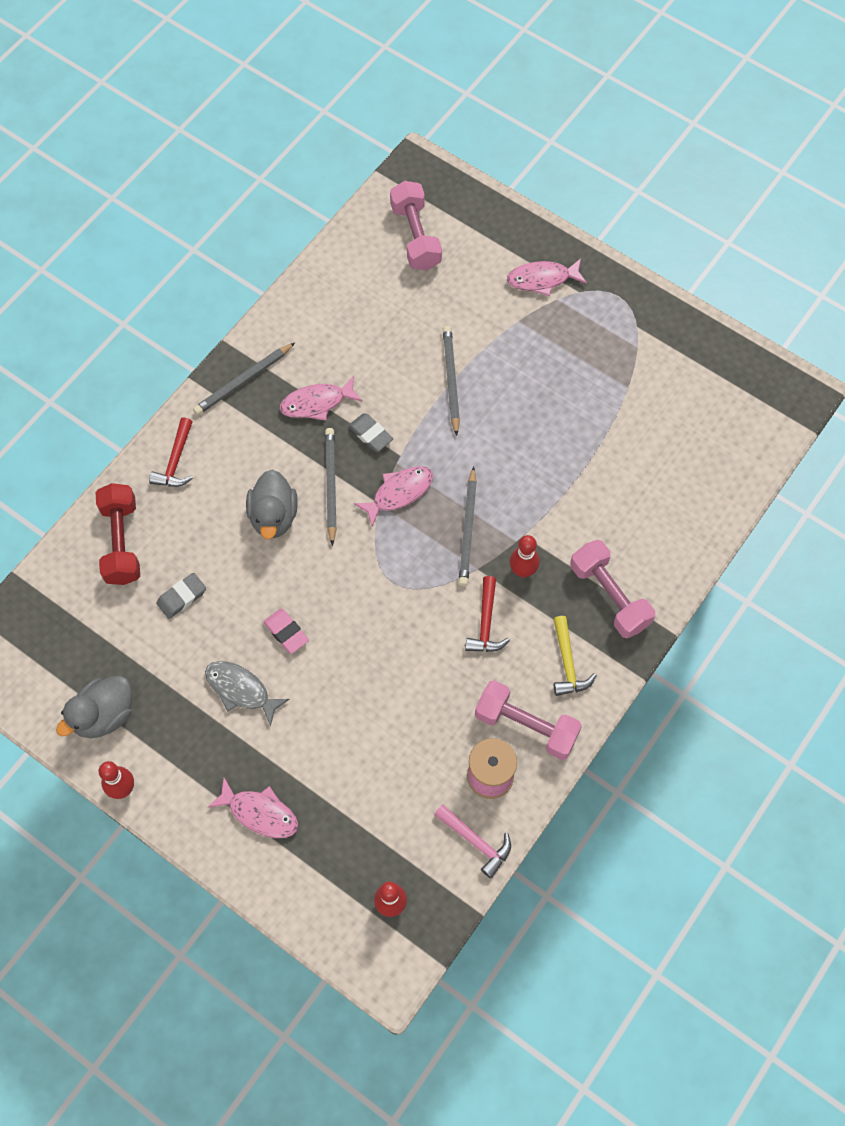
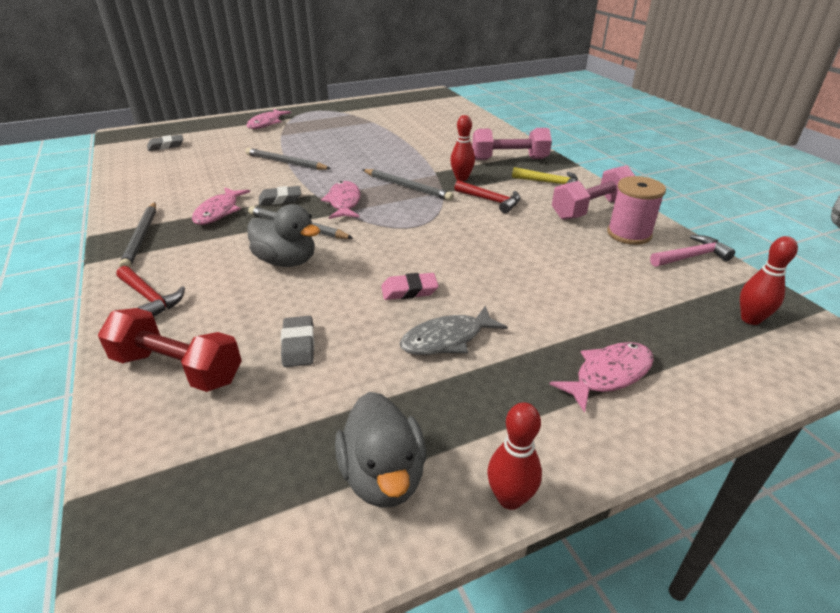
camera: 60 degrees left, 30 degrees down
(415, 236) = (166, 146): pink dumbbell -> grey eraser

